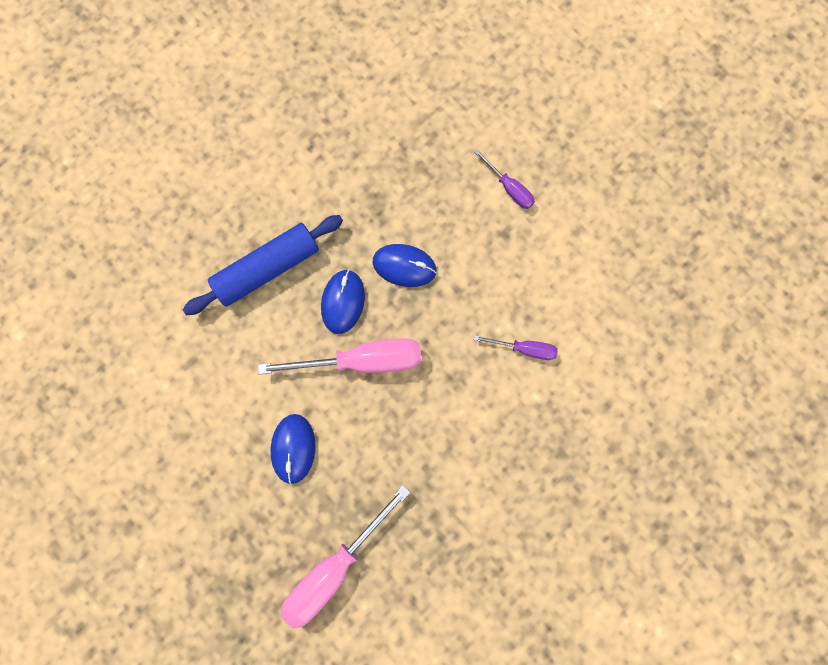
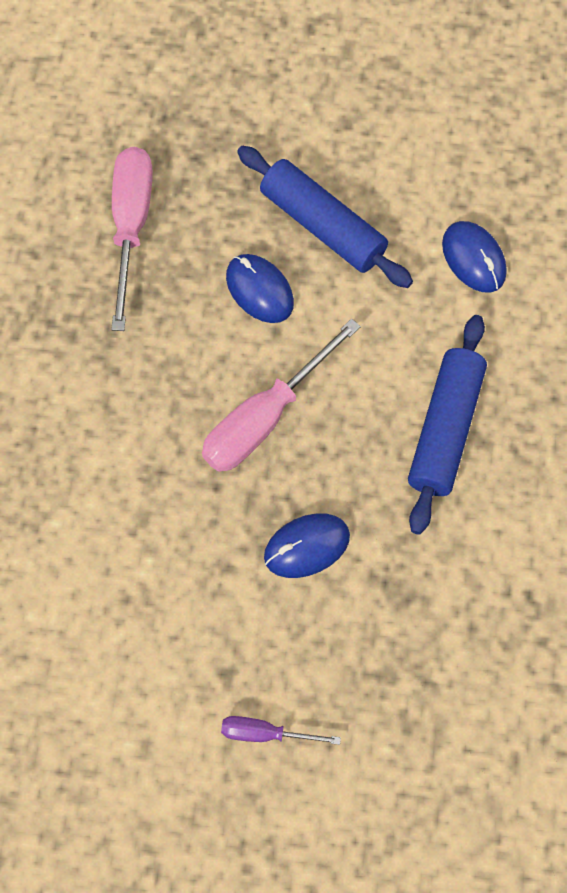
camera: 140 degrees right, 10 degrees down
(214, 461) = (323, 225): none -> blue rolling pin
(343, 302) = (337, 458): blue mouse -> blue mouse (473, 259)
(524, 349) = (105, 562): purple screwdriver -> none

